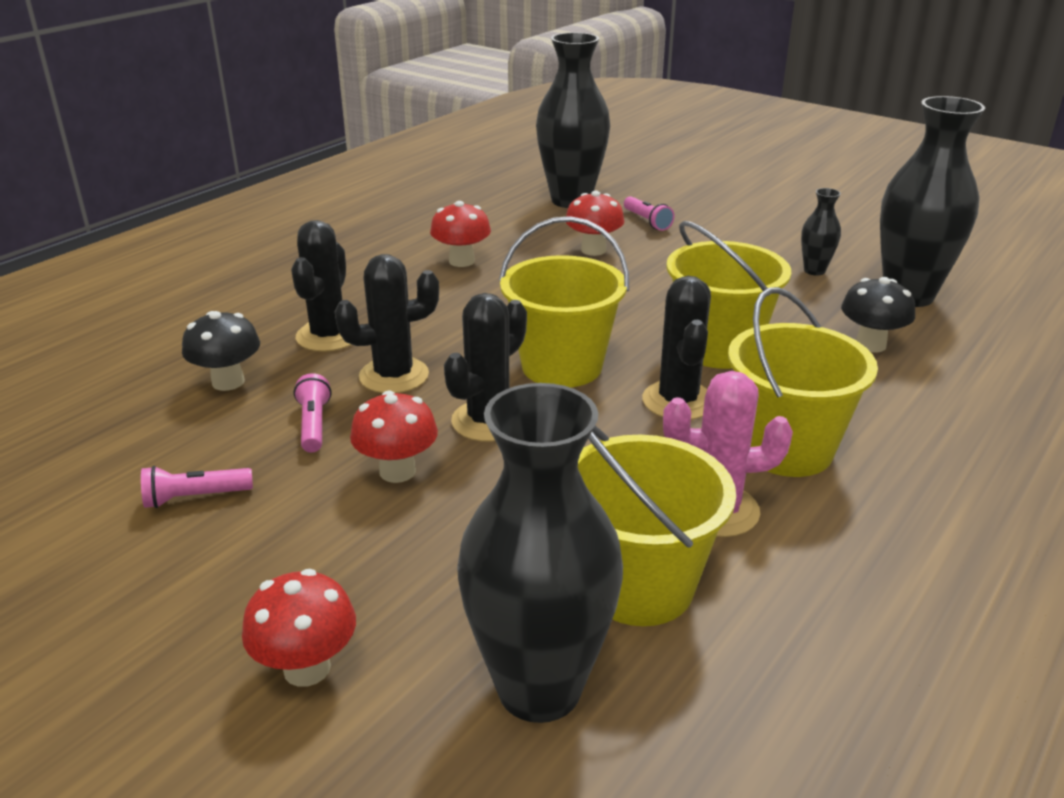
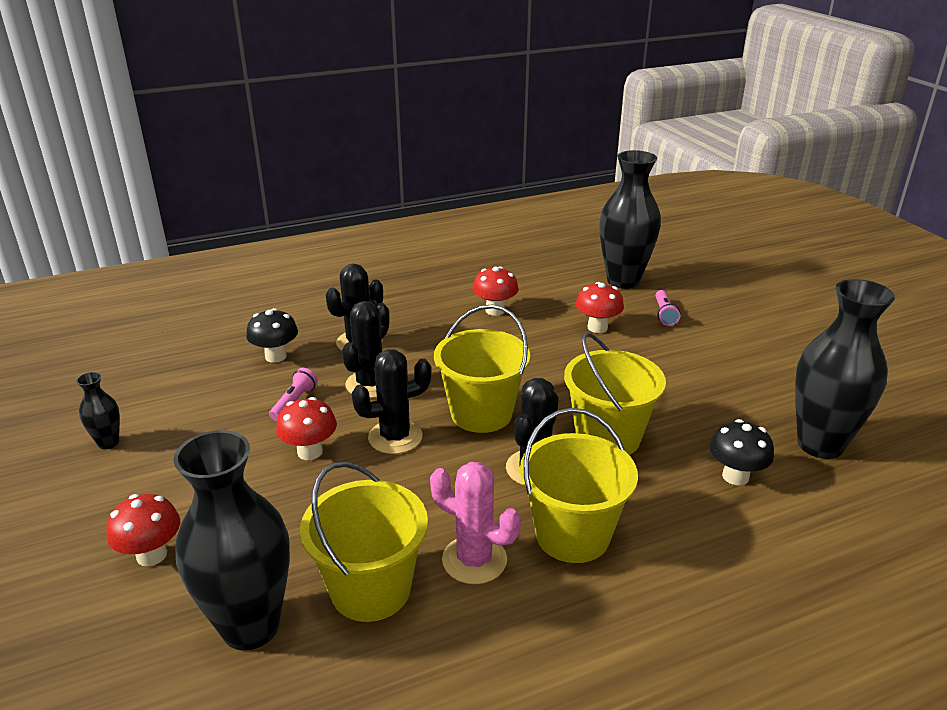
camera: 30 degrees right, 0 degrees up
(195, 497) = (193, 426): pink flashlight -> none
(394, 376) = (370, 384): black cactus -> black cactus turned 75 degrees counterclockwise
(814, 271) = (759, 397): black vase -> black vase (108, 443)

